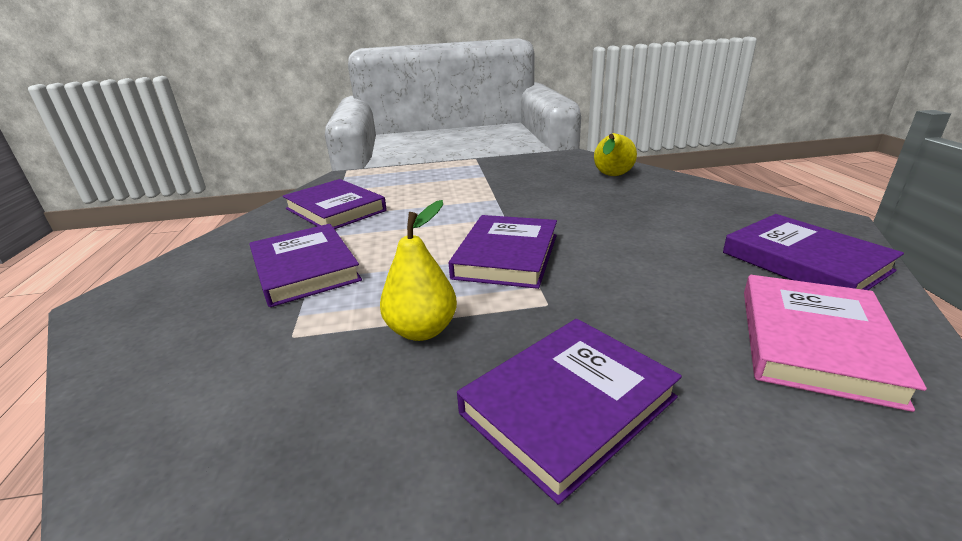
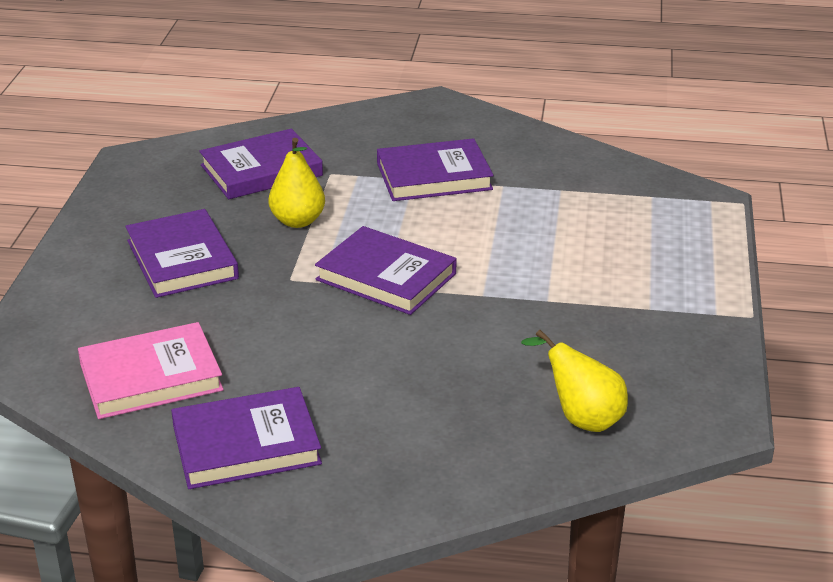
camera: 105 degrees right, 5 degrees up
(335, 210) = (577, 192): purple book -> purple book (261, 170)
(813, 342) = (151, 377): pink book -> pink book turned 60 degrees counterclockwise

